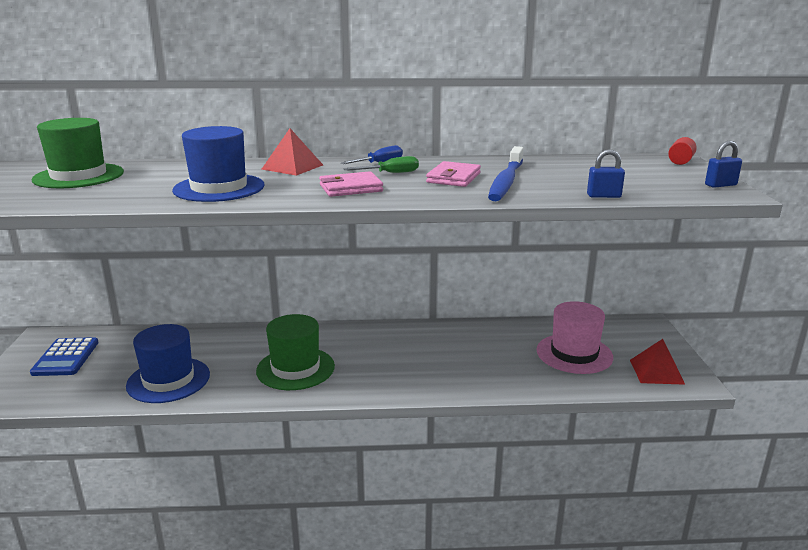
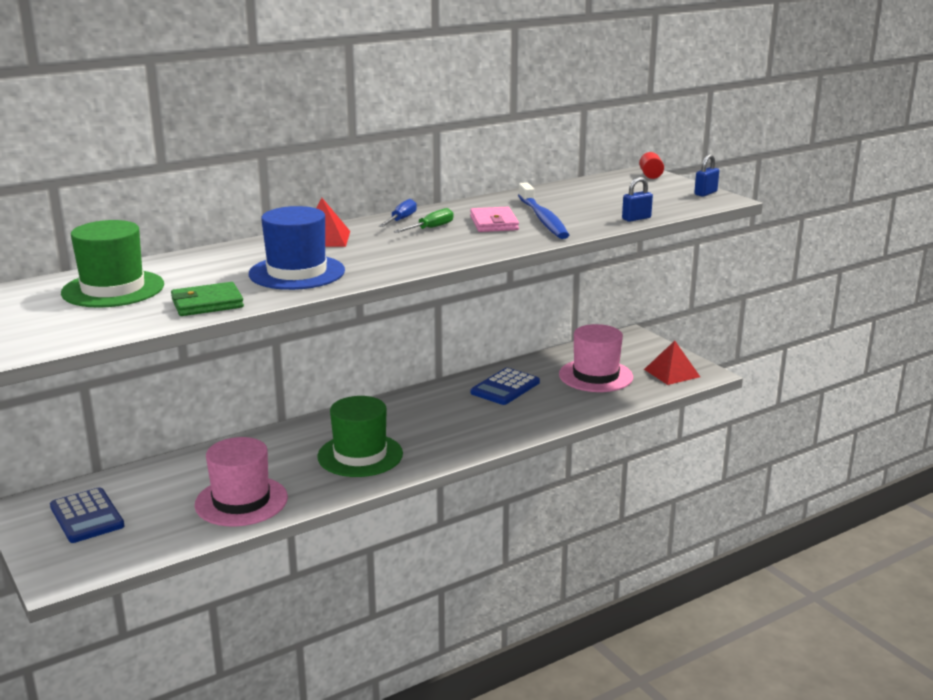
camera: 30 degrees left, 0 degrees up
(108, 198) = (207, 303): none -> green wallet
(168, 380) = (241, 501): blue hat -> pink hat
(350, 188) = (422, 249): pink wallet -> none
(478, 342) = (505, 387): none -> blue calculator

